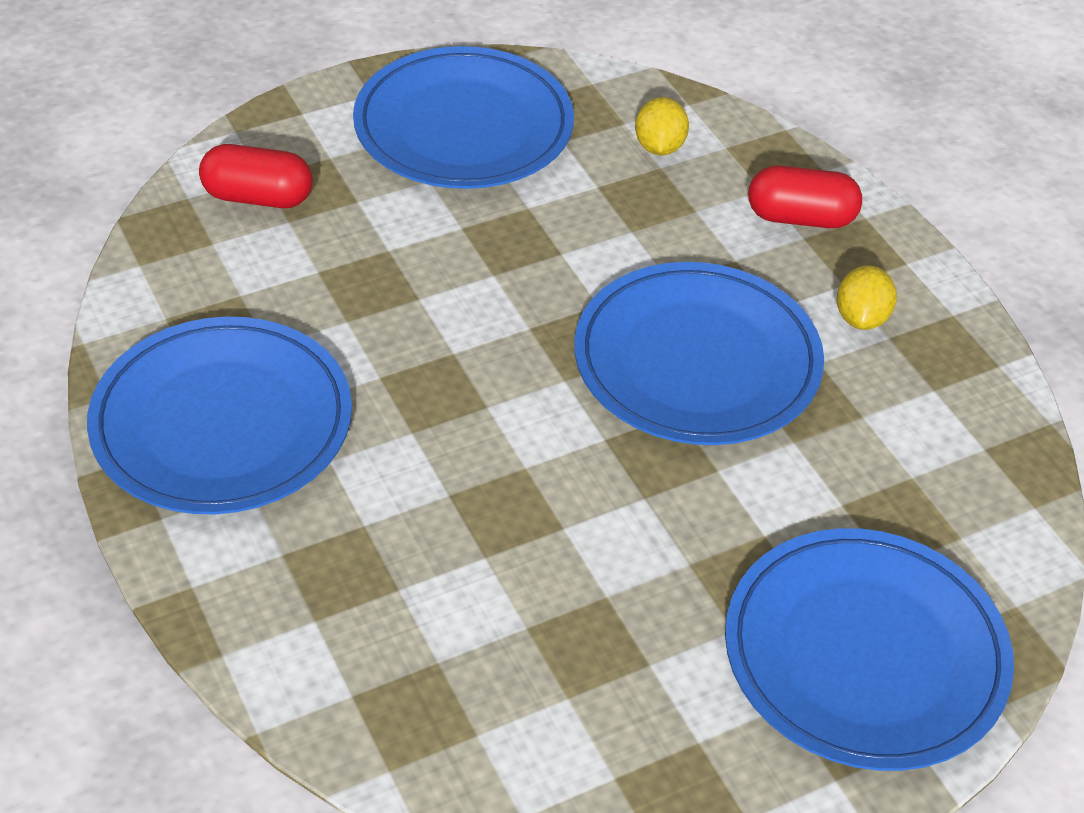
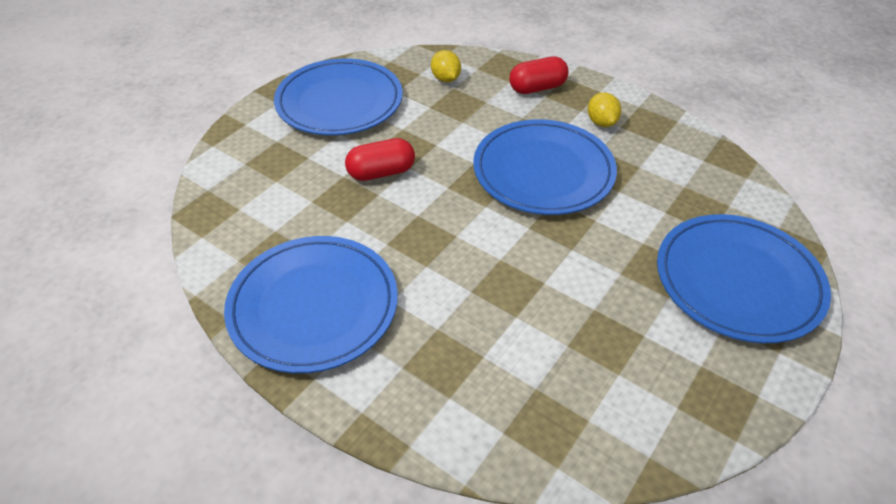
camera: 25 degrees left, 0 degrees up
(258, 197) = (250, 175): red capsule -> red capsule (381, 172)

